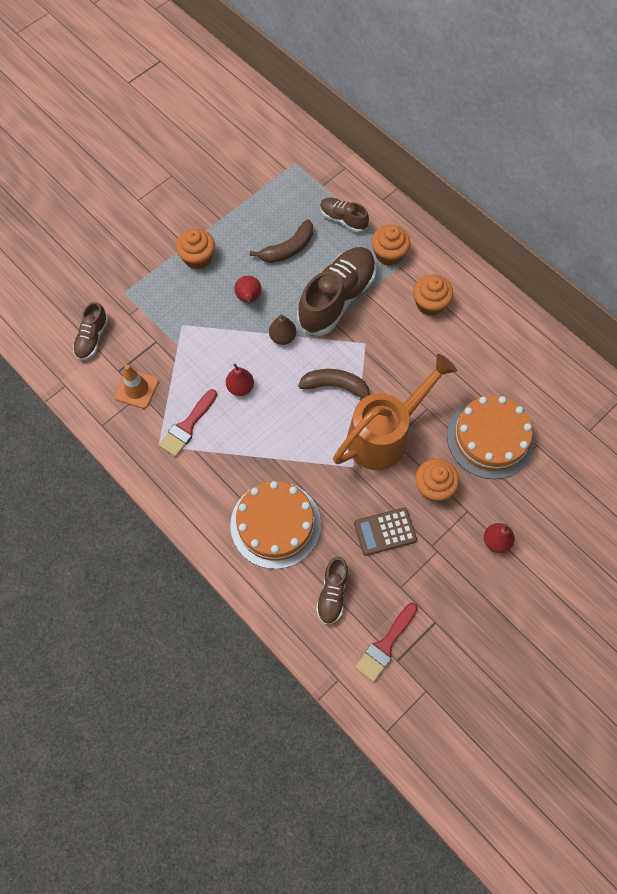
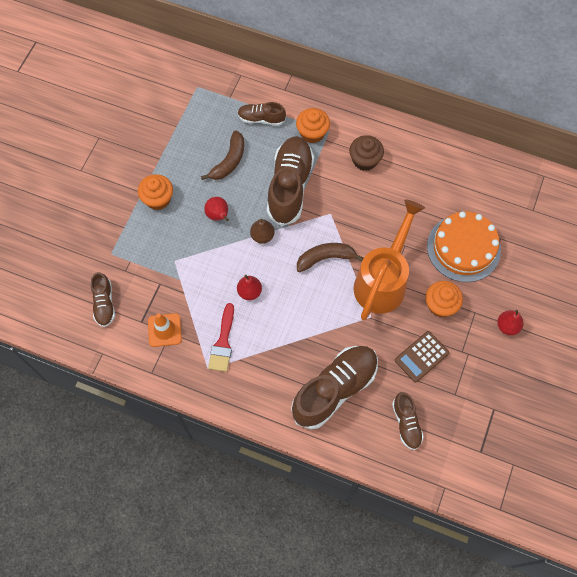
camera: 25 degrees left, 0 degrees up
(275, 524) = (334, 389): orange cake -> brown shoe
(385, 645) = (466, 444): red brush -> none
(430, 304) = (365, 160): orange cupcake -> brown cupcake

